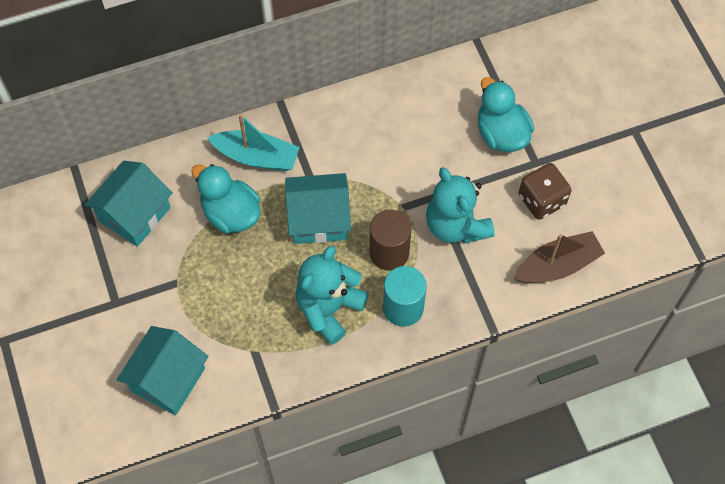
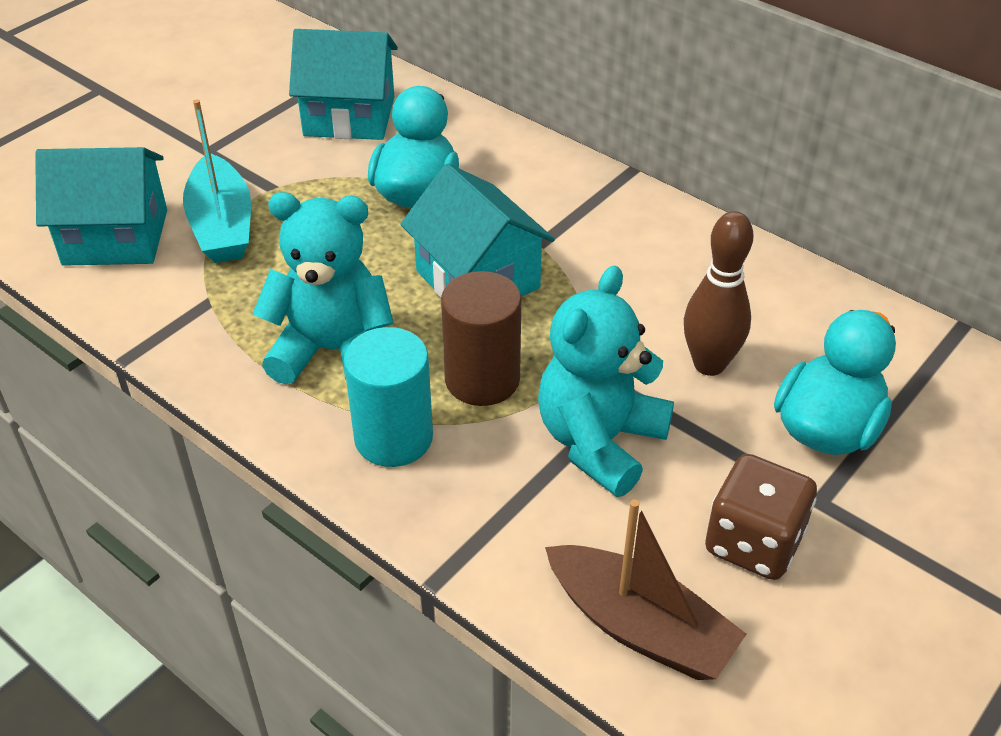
camera: 60 degrees right, 20 degrees down
(256, 157) = (525, 182): turquoise boat -> turquoise boat (222, 225)
(437, 154) = (709, 364): none -> brown bowling pin

